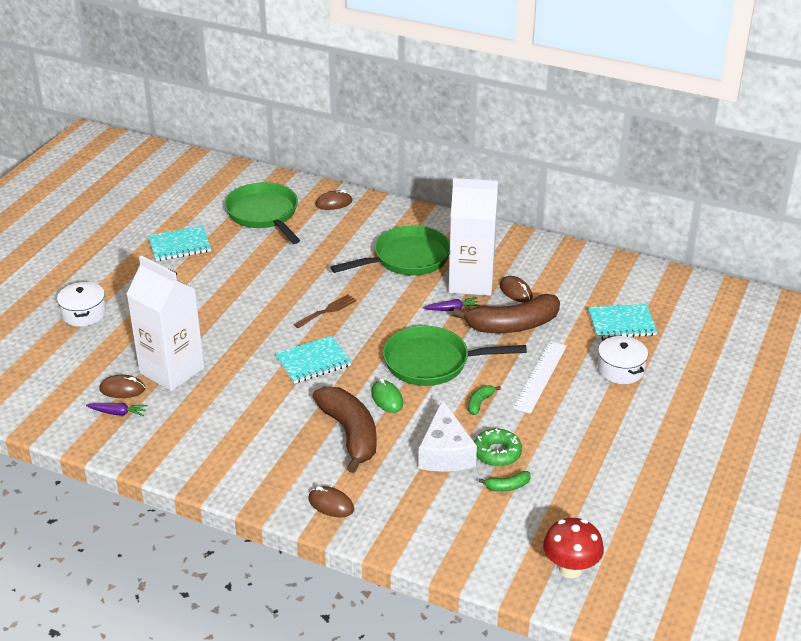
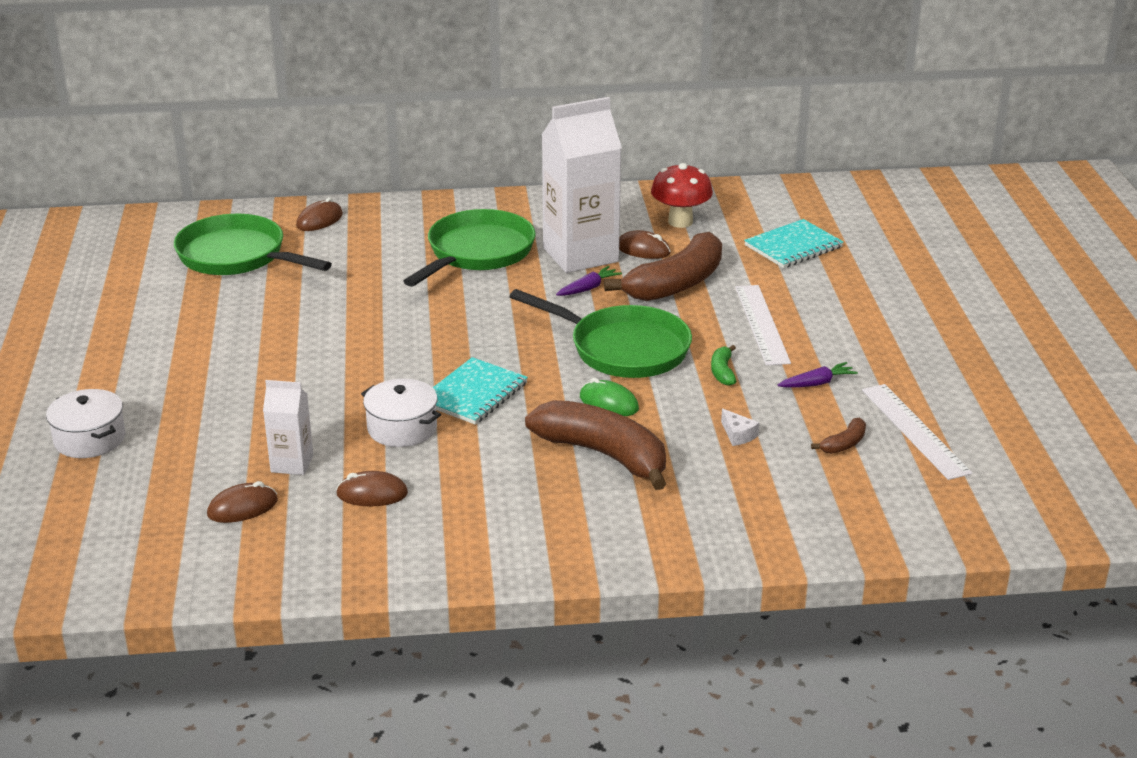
camera: 30 degrees left, 5 degrees down
(118, 413) = (265, 536): purple carrot -> purple carrot (817, 383)
(172, 370) = (292, 464): white carton -> white carton, size x0.49
(179, 245) = (151, 321): turquoise notebook -> none
(327, 310) = (434, 335): brown fork -> none
(331, 504) = (661, 536): brown mouse -> brown mouse (372, 494)
(432, 362) = (623, 349): green pan -> green pan turned 120 degrees counterclockwise
(445, 452) = (738, 435): white cheese -> white cheese, size x0.41
(497, 453) = (796, 415): green donut -> none
(507, 486) = (844, 444): green banana -> brown banana
(564, 495) = (914, 431): none -> white ruler
(570, 569) = (998, 499): red mushroom -> red mushroom (680, 222)
(620, 370) = (840, 291): white pot -> white pot (402, 428)

